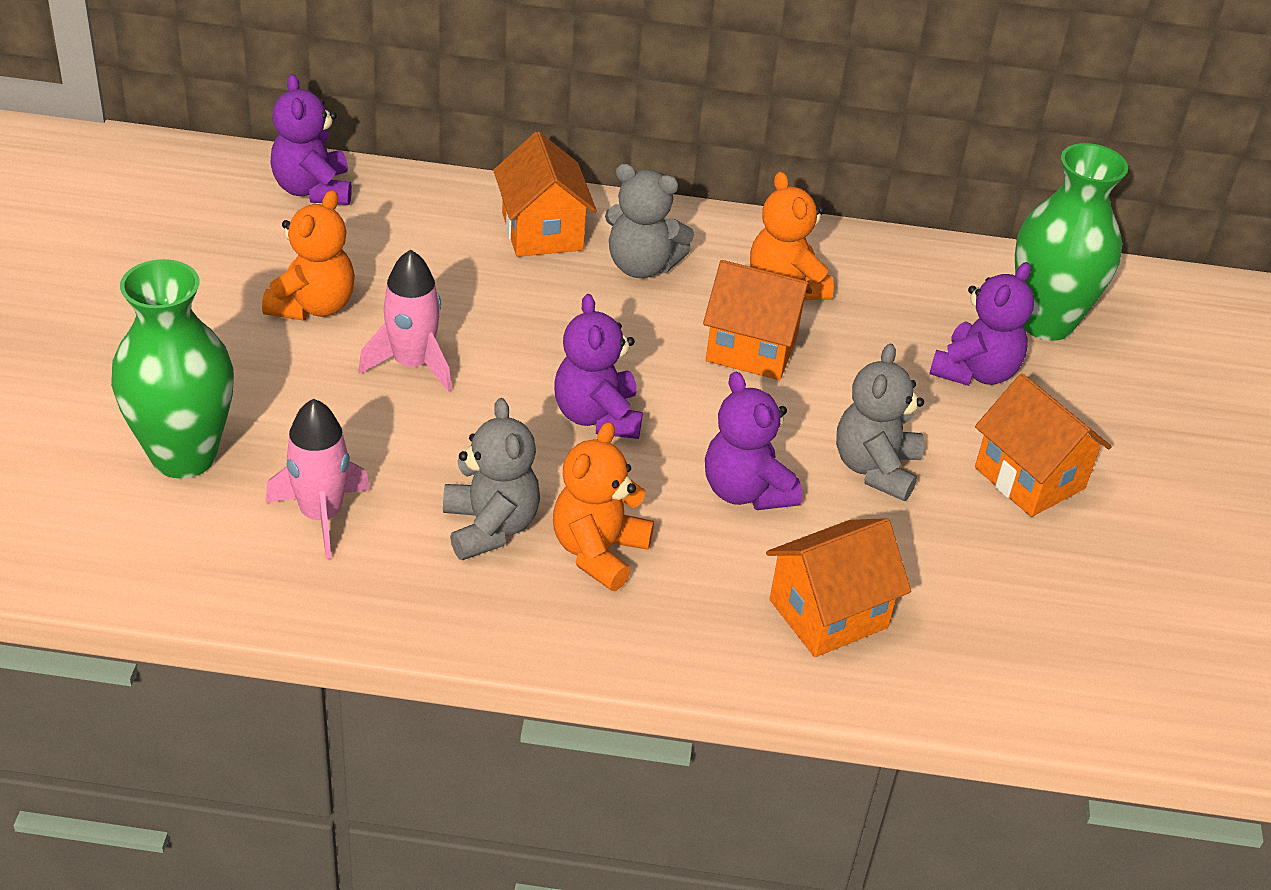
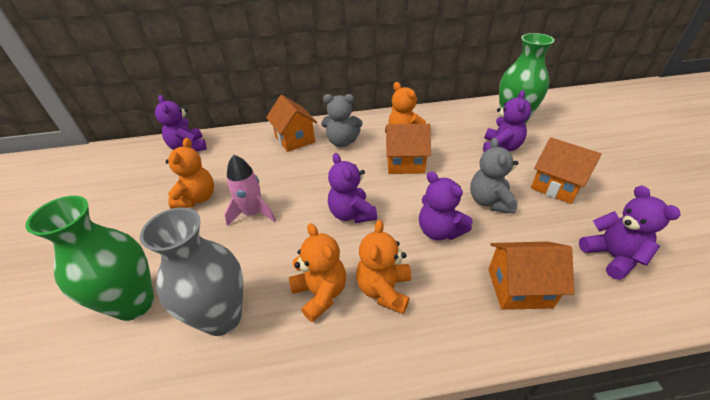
camera: 10 degrees left, 0 degrees up
(321, 515) = (222, 317): pink rocket -> grey vase
(490, 527) = (320, 293): grey teddy bear -> orange teddy bear
(828, 614) = (519, 288): orange house -> orange house turned 45 degrees clockwise
(1030, 617) = (611, 256): none -> purple teddy bear

